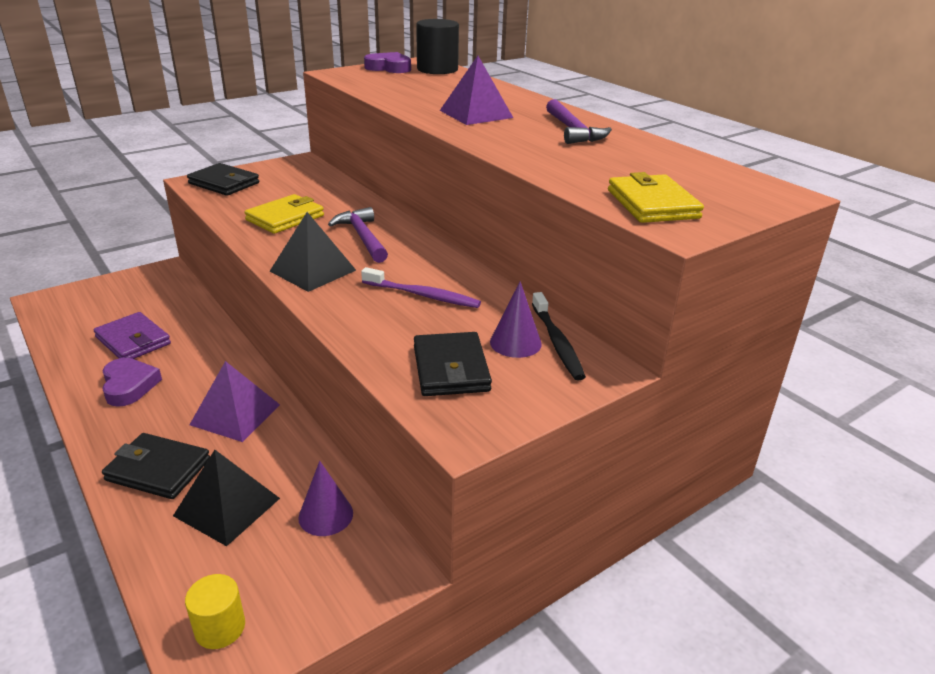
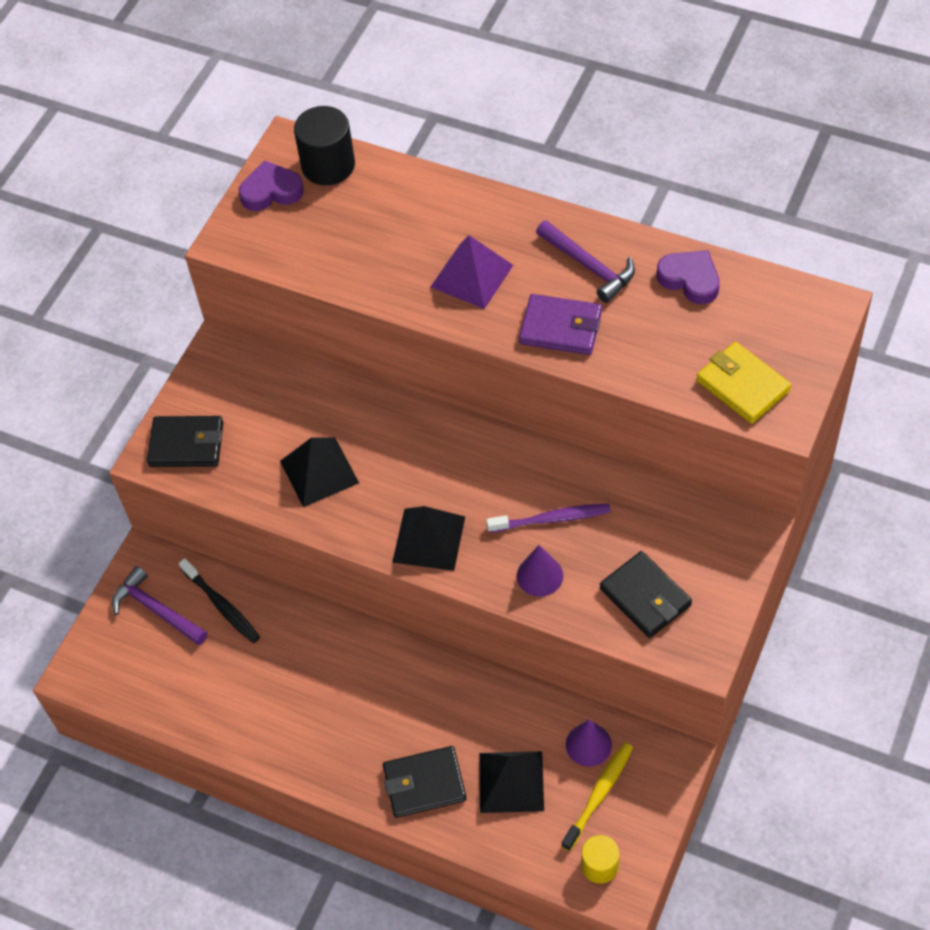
camera: 25 degrees left, 25 degrees up
(129, 386) = (299, 722): purple heart -> purple heart (690, 279)
(133, 341) = (237, 671): purple wallet -> purple wallet (560, 328)
(235, 414) = (425, 696): purple pyramid -> none
(285, 218) = (319, 472): yellow wallet -> black pyramid
(290, 561) = (599, 794): none -> yellow toothbrush
(362, 237) = (423, 462): purple hammer -> purple hammer (156, 610)
(515, 343) = (669, 538): purple cone -> purple cone (539, 575)
(557, 342) = (699, 519): black toothbrush -> black toothbrush (222, 605)

